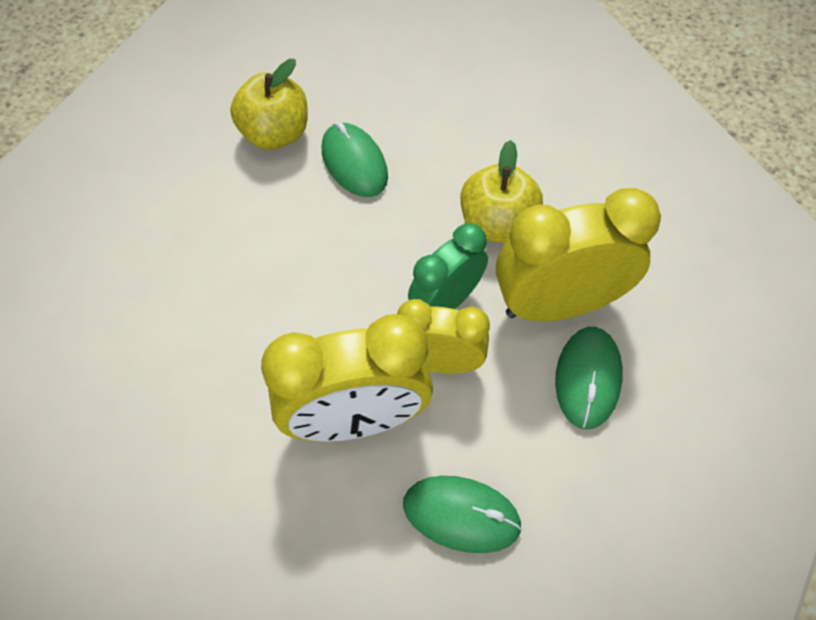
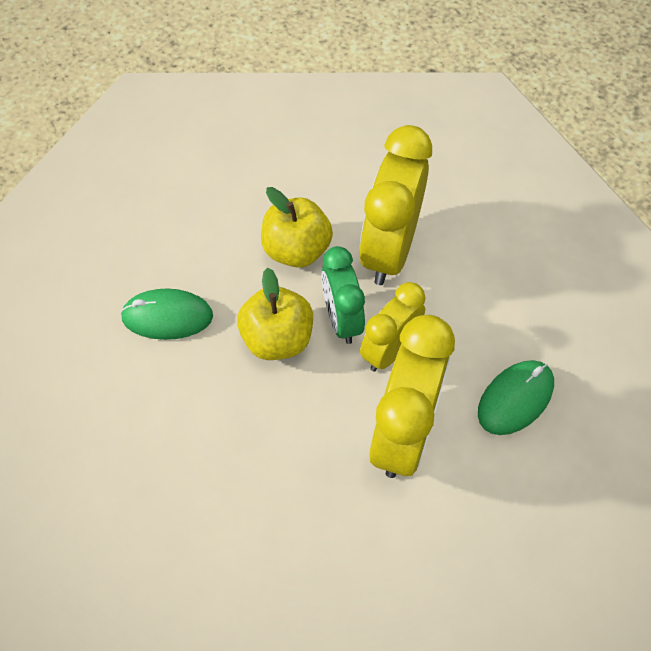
camera: 60 degrees left, 0 degrees up
(275, 134) = (90, 362): yellow apple -> yellow apple (277, 338)
(588, 378) = (457, 265): green mouse -> none

